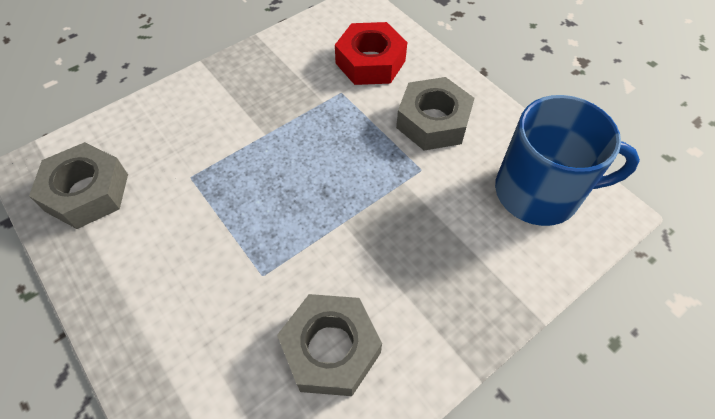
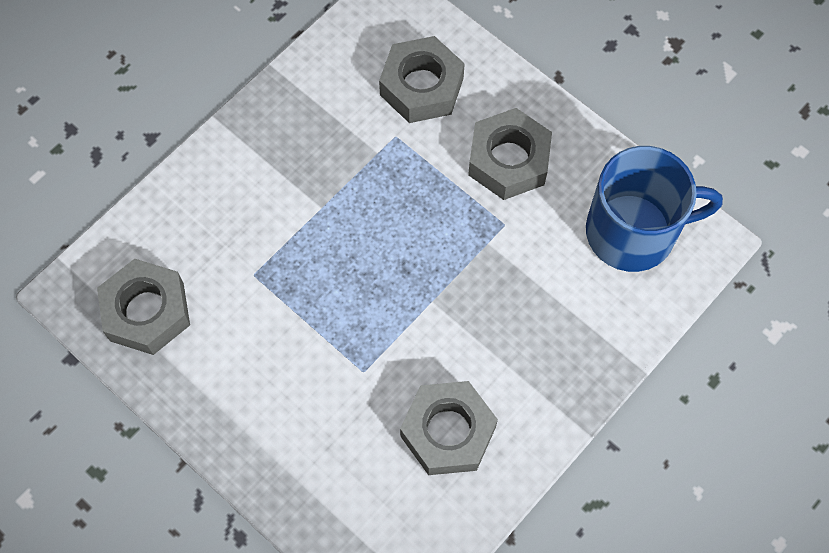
camera: 10 degrees left, 10 degrees up
(370, 62) = (421, 86): red nut -> grey nut

